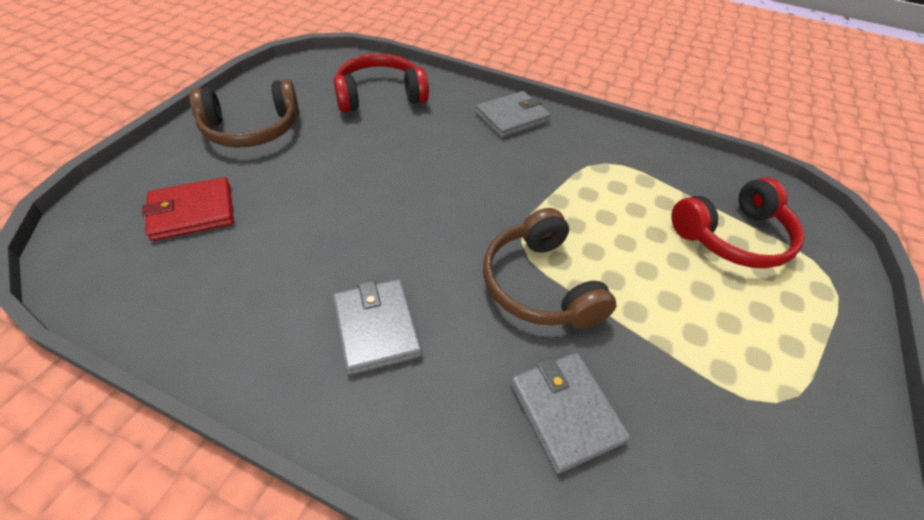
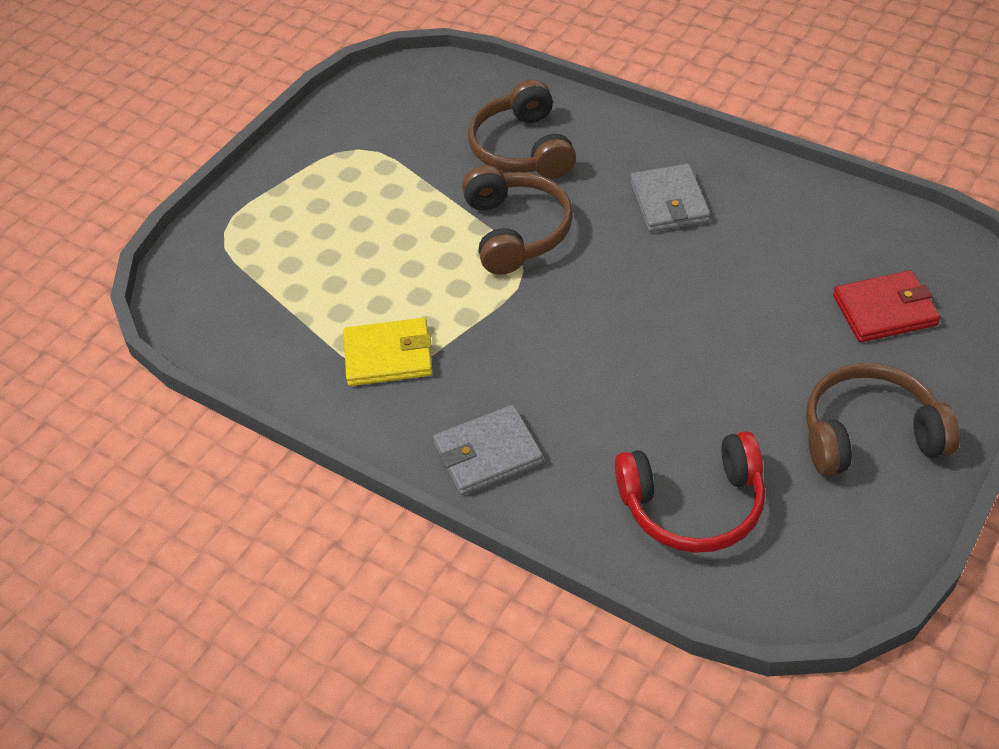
camera: 165 degrees left, 0 degrees up
(565, 412) = (523, 148): grey wallet -> brown headphones
(607, 172) = (388, 355): none -> yellow wallet
(732, 236) = (290, 272): red headphones -> none

